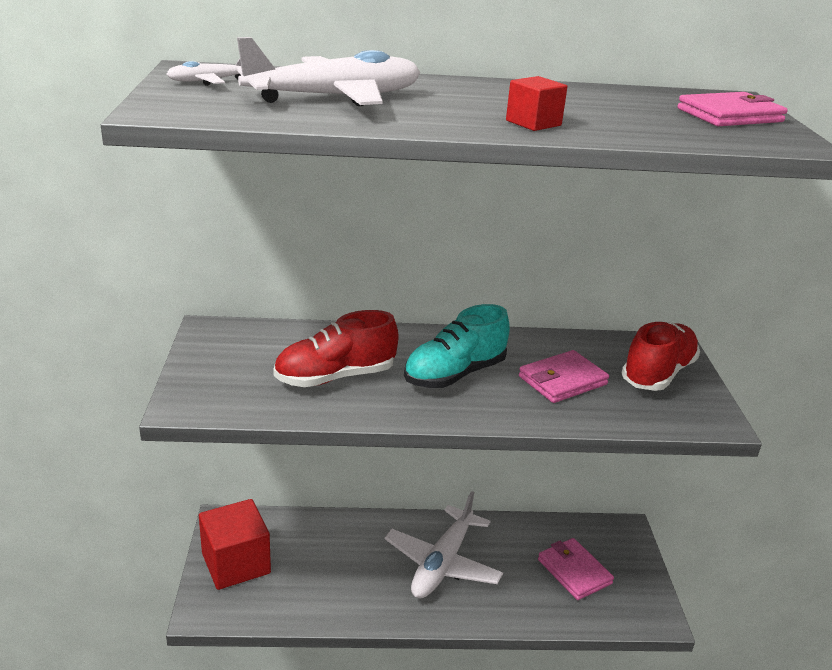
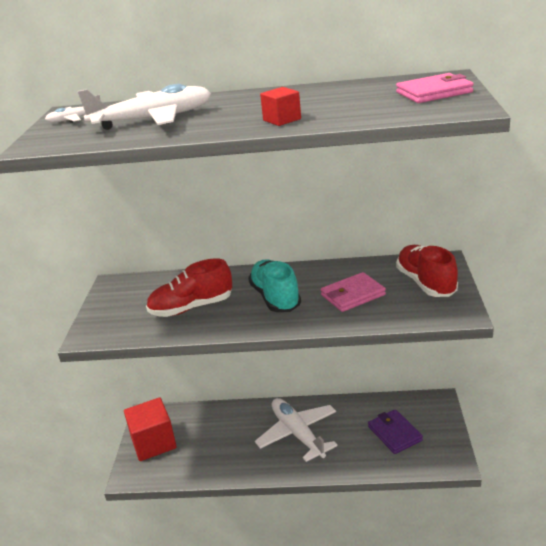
camera: 10 degrees right, 0 degrees up
(442, 563) = (298, 434): white plane -> white plane turned 120 degrees clockwise
(454, 374) = (275, 298): turquoise shoe -> turquoise shoe turned 105 degrees clockwise
(574, 571) = (394, 433): pink wallet -> purple wallet
(658, 373) = (426, 283): red shoe -> red shoe turned 60 degrees counterclockwise

